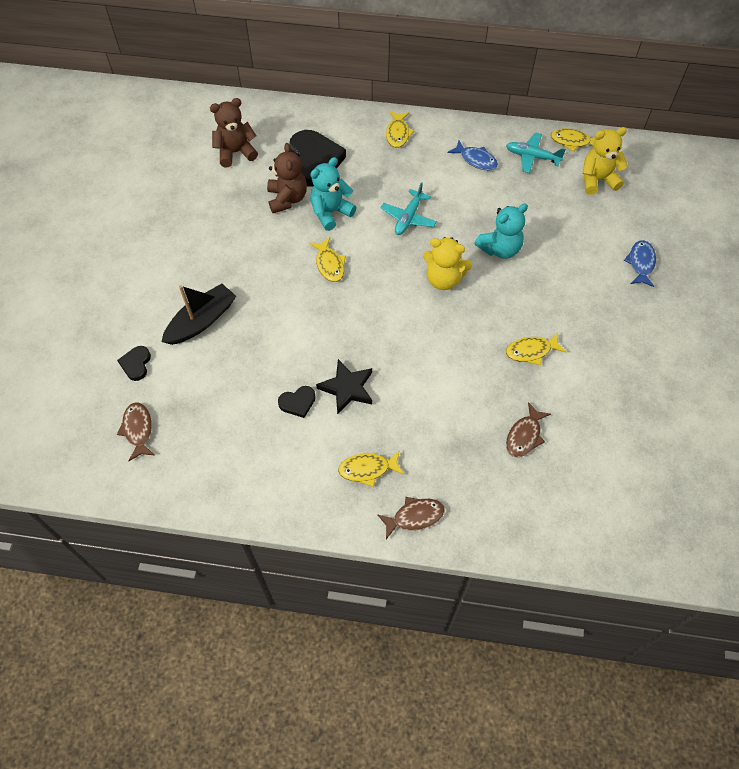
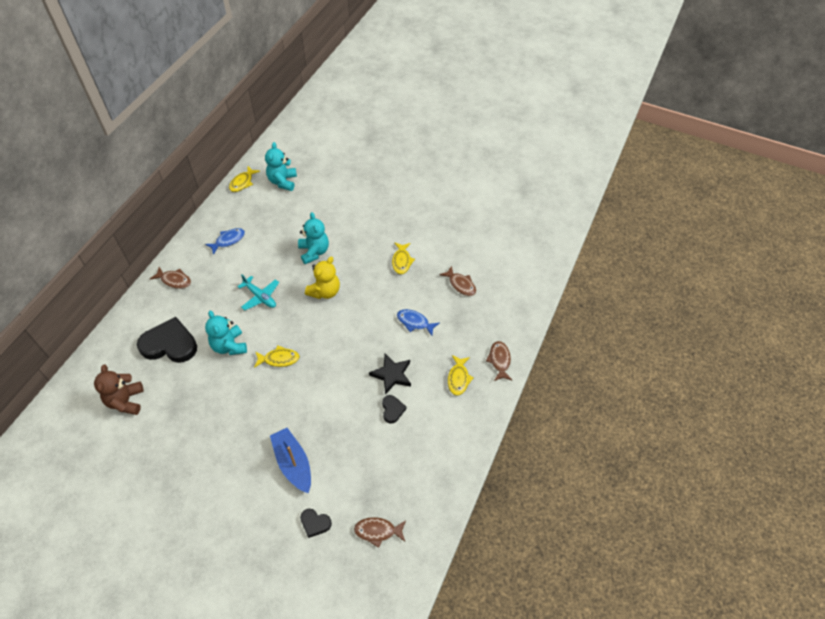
camera: 75 degrees left, 5 degrees down
(201, 321) = (293, 463): black boat -> blue boat
(287, 199) = (199, 373): brown teddy bear -> none
(398, 134) = (174, 280): yellow fish -> brown fish
(532, 157) = (243, 208): turquoise plane -> none
(597, 180) = (283, 181): yellow teddy bear -> turquoise teddy bear
(641, 263) = (359, 184): blue fish -> blue fish (414, 322)

